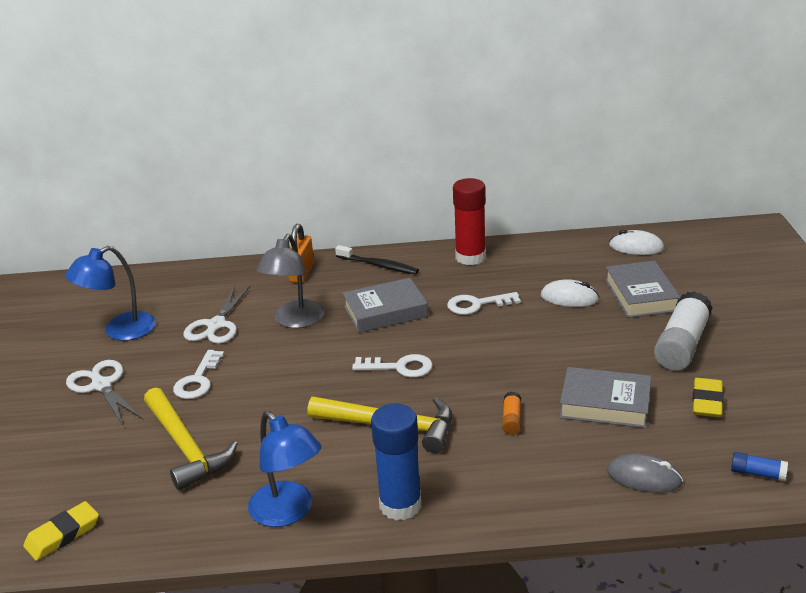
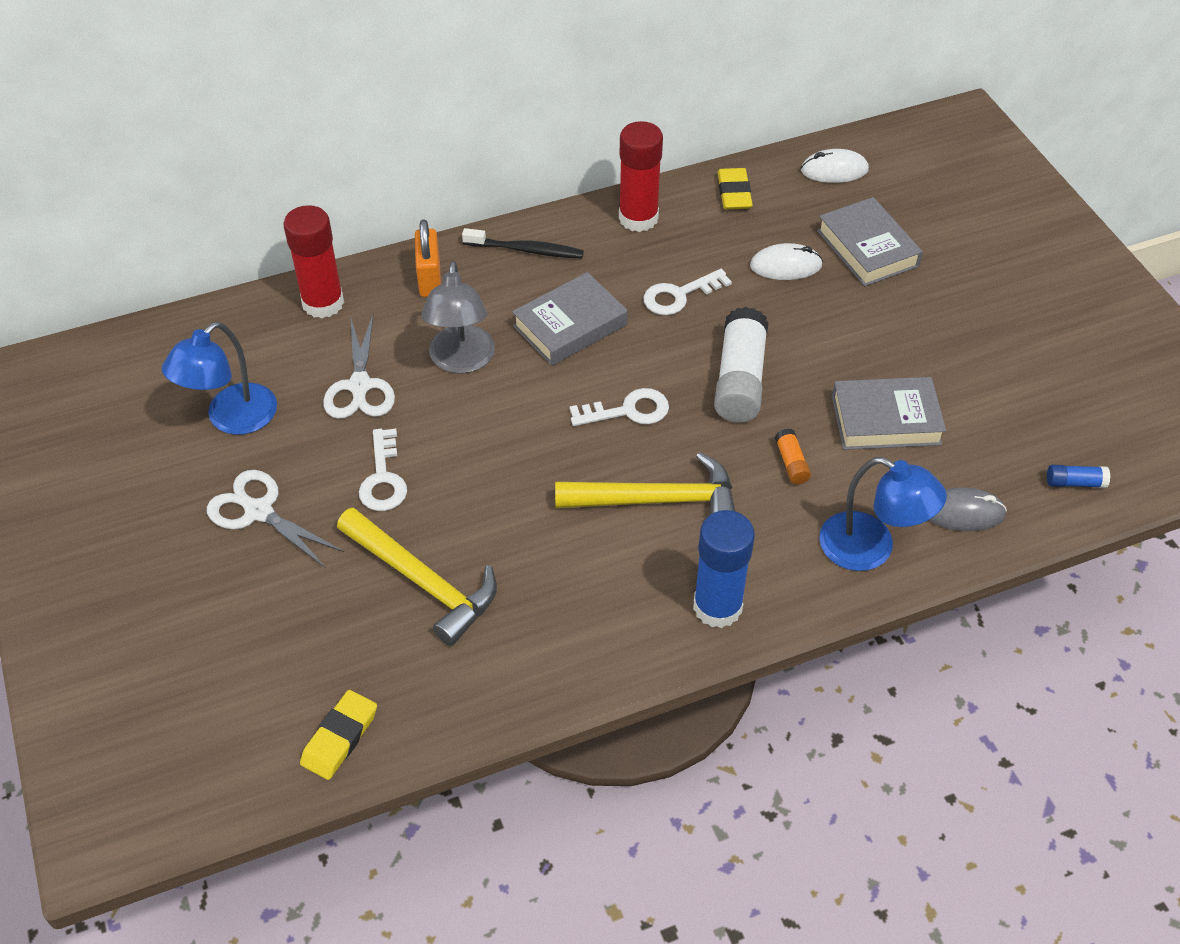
camera: 20 degrees left, 20 degrees up
(221, 277) = (323, 303): none -> red glue stick
(288, 512) = (595, 645): blue lamp -> blue lamp (871, 549)
(682, 345) = (939, 317): white glue stick -> white glue stick (739, 379)
(707, 401) = (993, 395): yellow eraser -> yellow eraser (734, 193)

